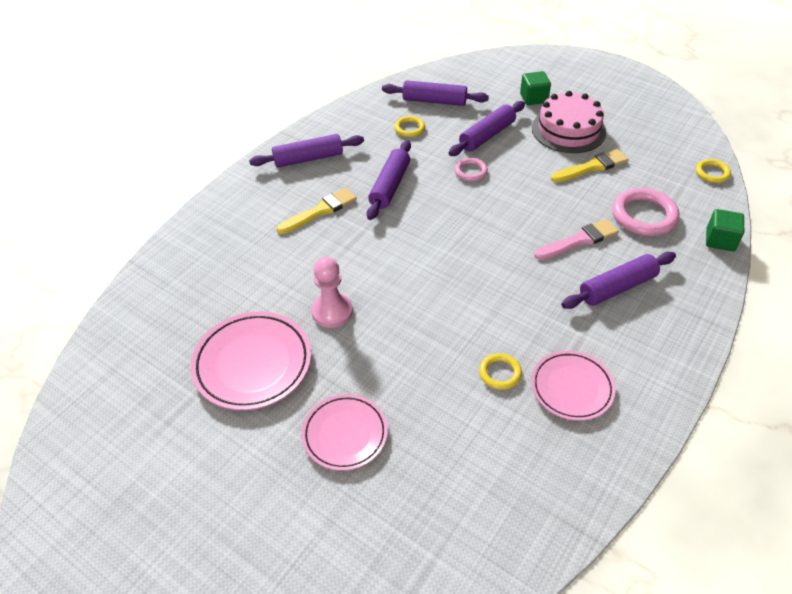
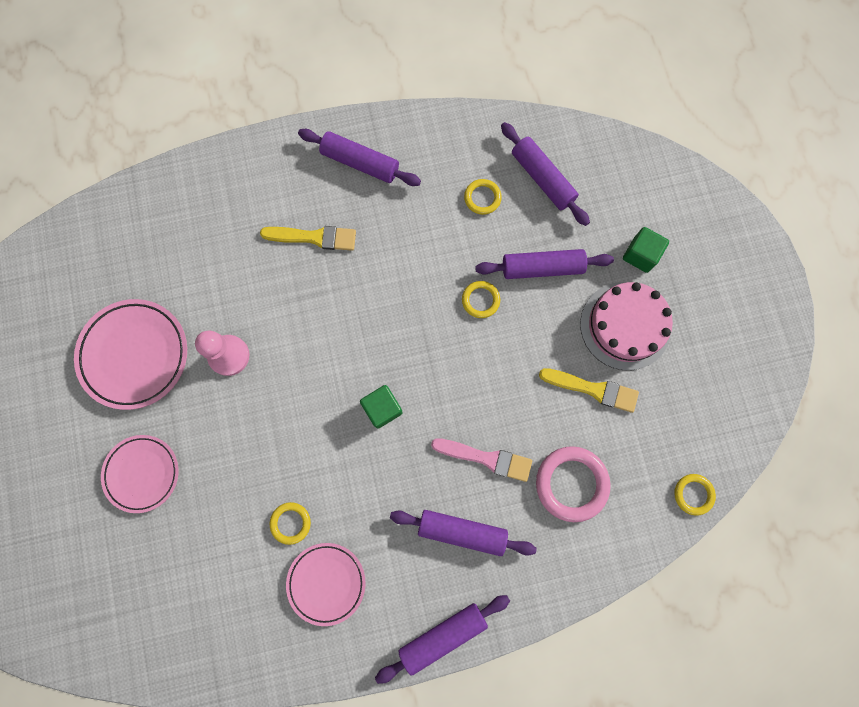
camera: 40 degrees right, 30 degrees up
(390, 186) = (396, 257): purple rolling pin -> purple rolling pin (442, 635)
(470, 171) = (480, 300): pink ring -> yellow ring
(720, 240) = (604, 567): green cube -> green cube (382, 408)

